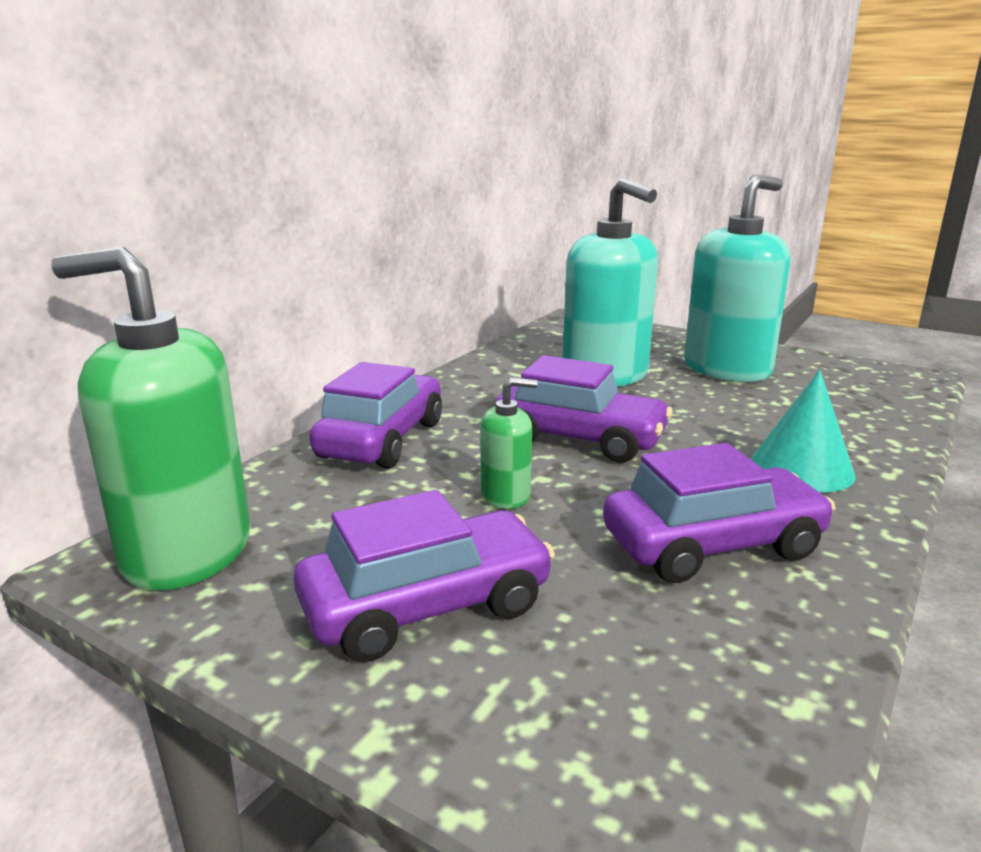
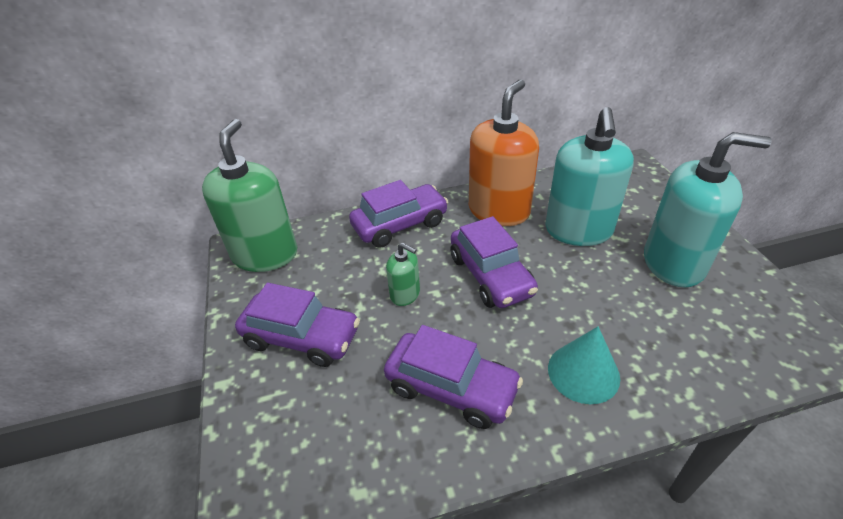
camera: 45 degrees right, 20 degrees up
(187, 551) = (265, 254): green soap dispenser -> green soap dispenser turned 45 degrees clockwise
(493, 388) = (499, 211): none -> orange soap dispenser

